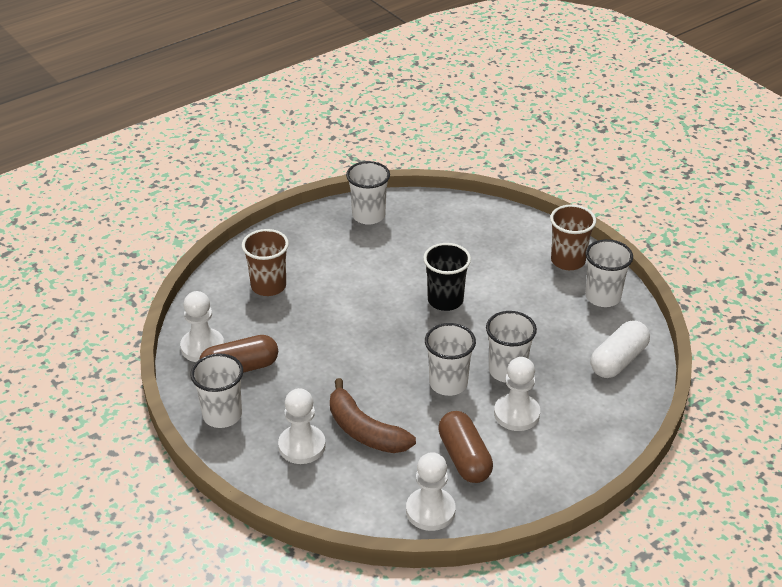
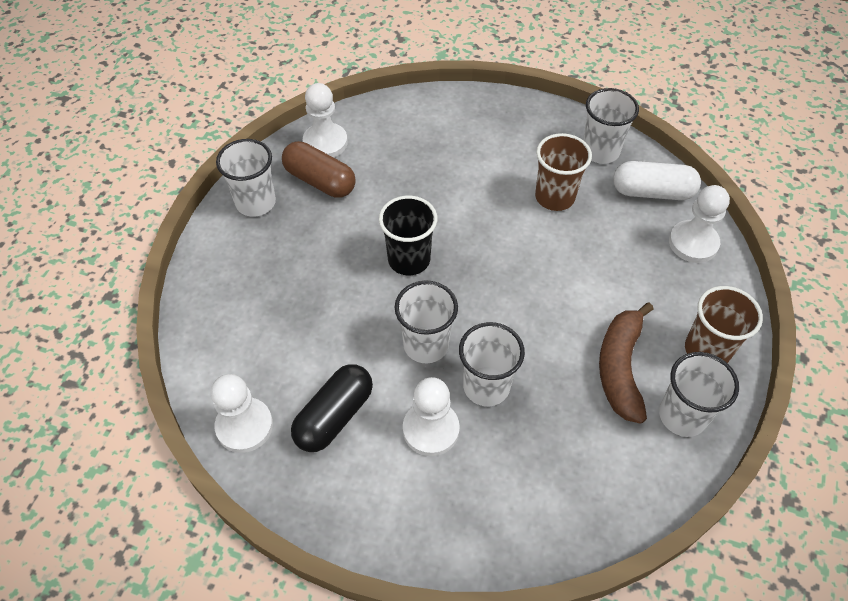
camera: 55 degrees right, 15 degrees up
(268, 286) = (437, 139): brown cup -> brown cup (554, 197)
(302, 446) = (258, 278): white pawn -> white pawn (693, 243)
(364, 430) = (311, 313): brown banana -> brown banana (620, 368)
(445, 300) = (540, 276): black cup -> black cup (409, 260)
(464, 458) = (334, 416): brown capsule -> black capsule
(618, 360) = (594, 487): white capsule -> white capsule (652, 192)

